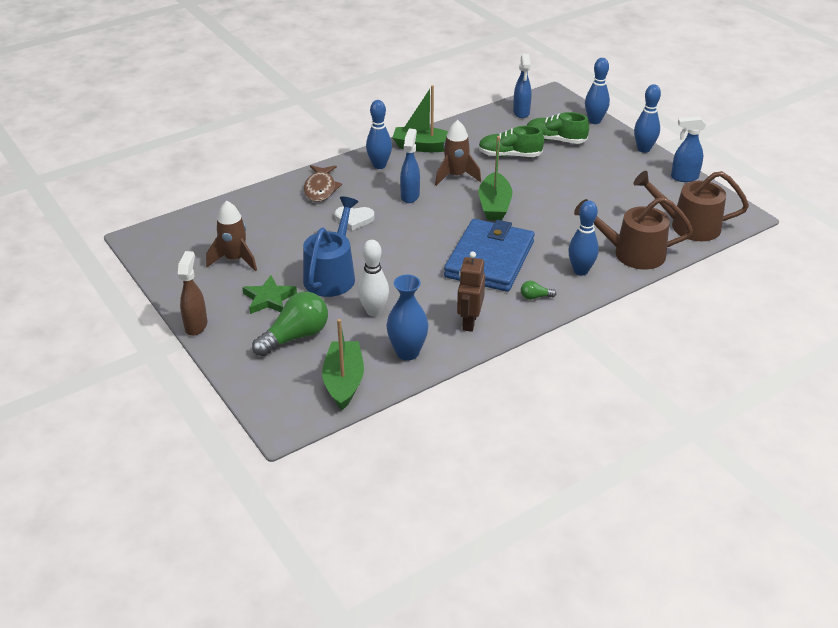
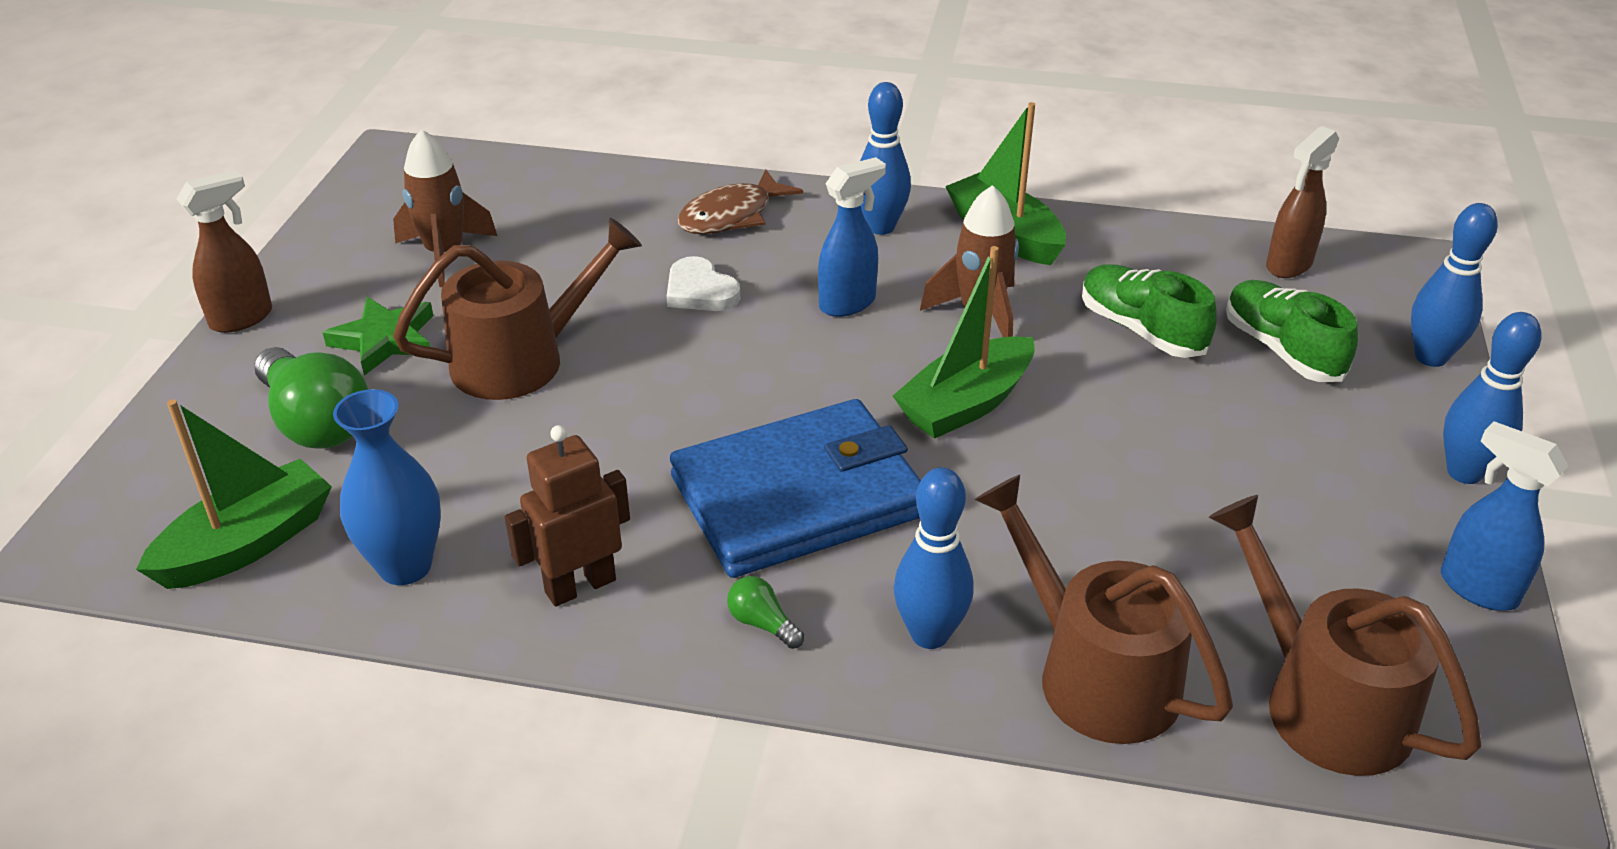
camera: 45 degrees right, 0 degrees up
(295, 336) = (316, 422): green light bulb -> green light bulb turned 45 degrees clockwise
(332, 275) = (521, 360): blue watering can -> brown watering can
(374, 311) = (478, 459): white bowling pin -> none
(521, 113) = (1288, 265): blue spray bottle -> brown spray bottle

